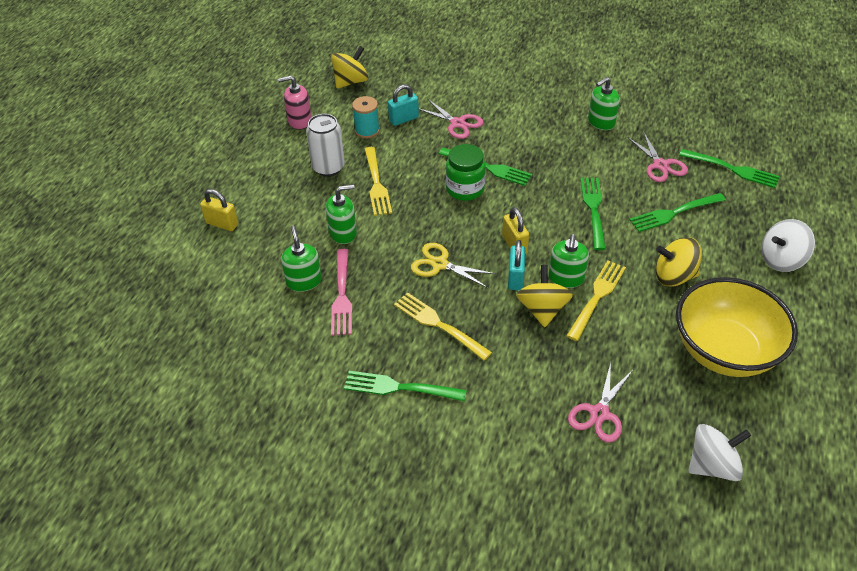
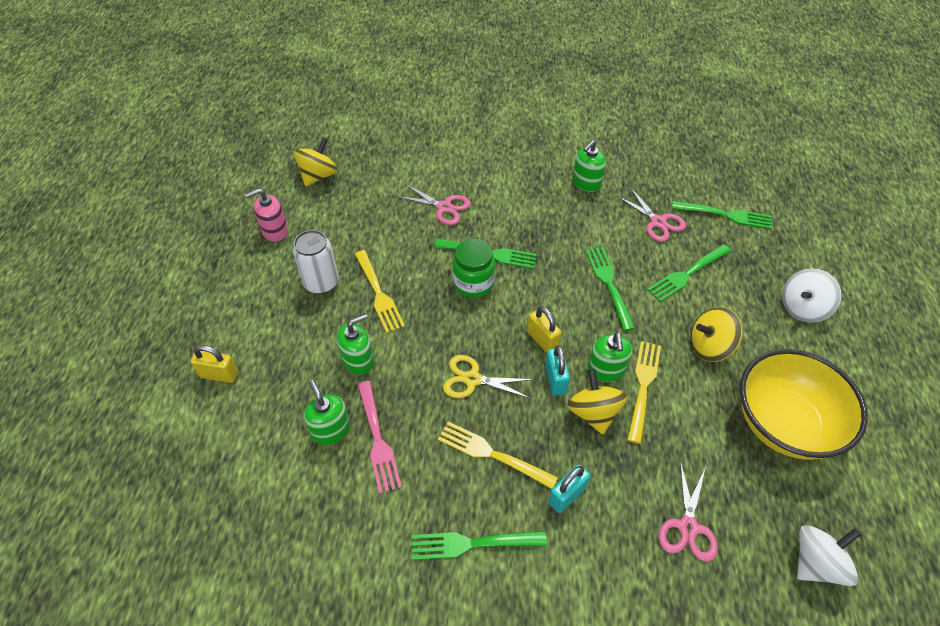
camera: 15 degrees left, 5 degrees up
(367, 131) = (351, 231): turquoise spool -> none
(403, 119) = (386, 211): turquoise padlock -> turquoise padlock (567, 495)

